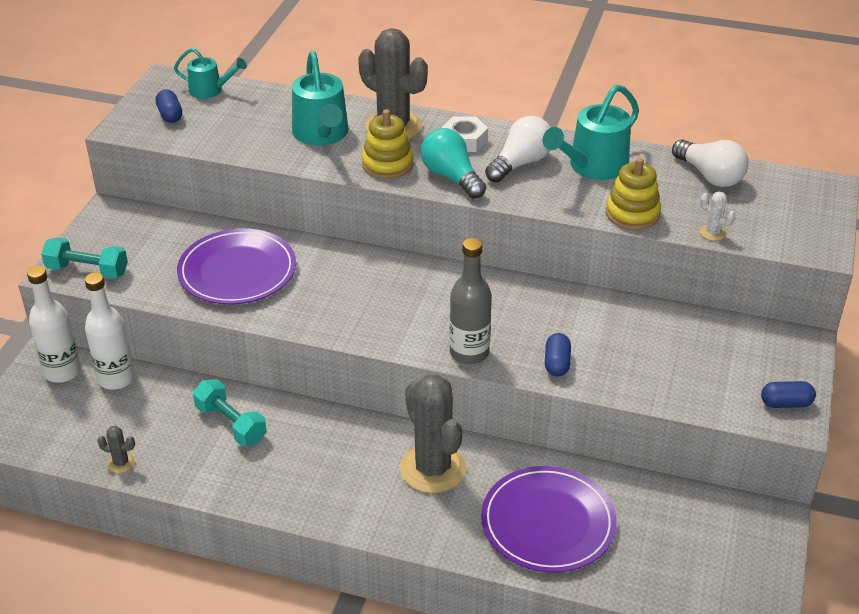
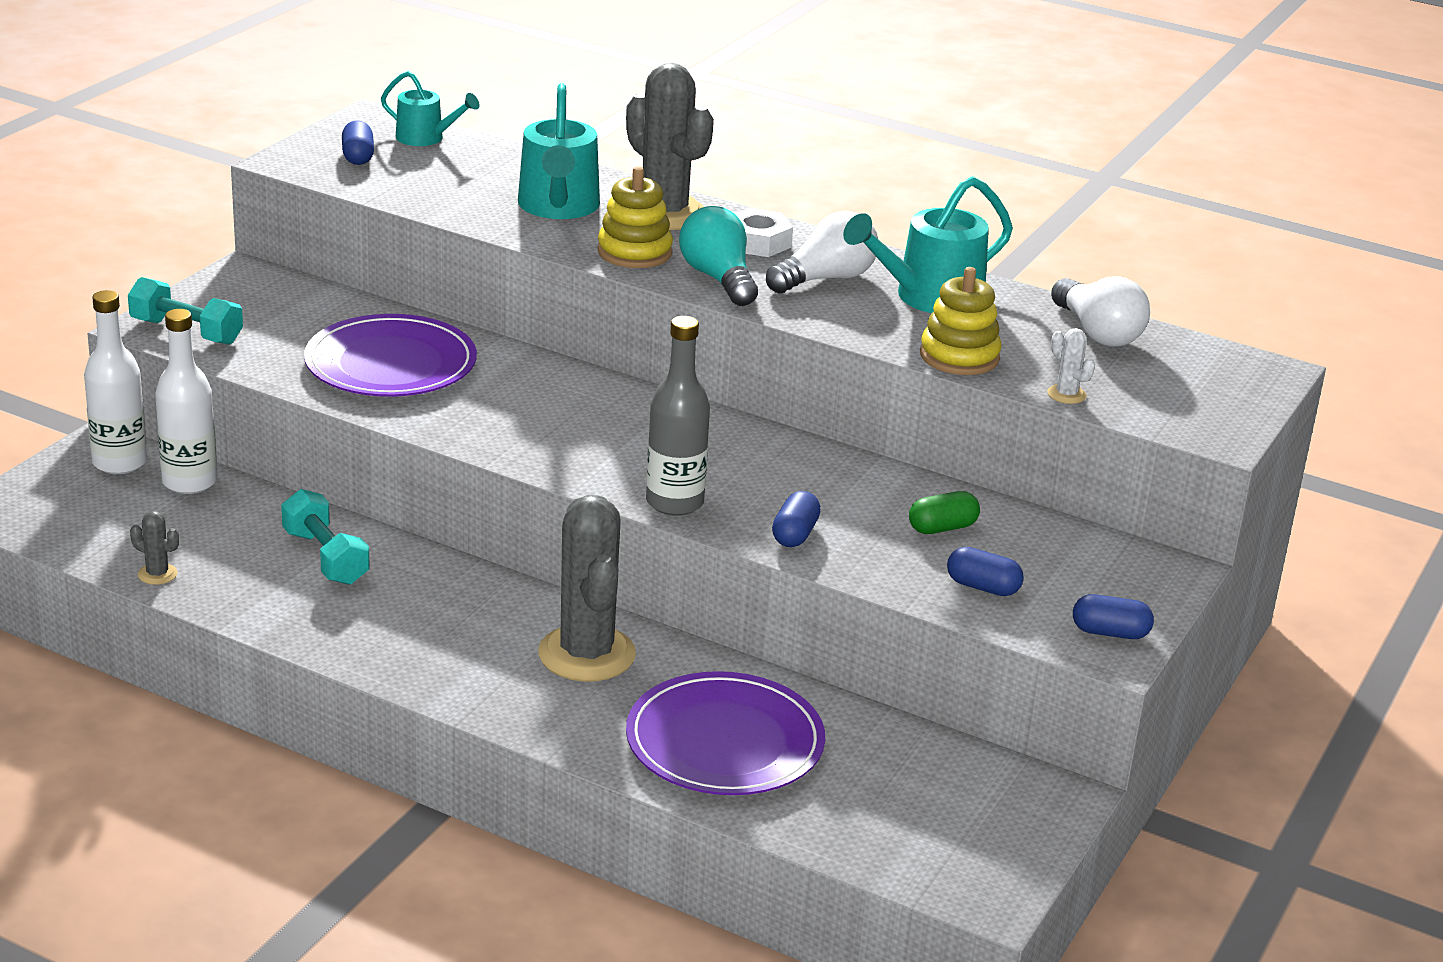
camera: 10 degrees right, 10 degrees down
(648, 338) = (942, 528): none -> green capsule
(692, 382) = (983, 587): none -> blue capsule

